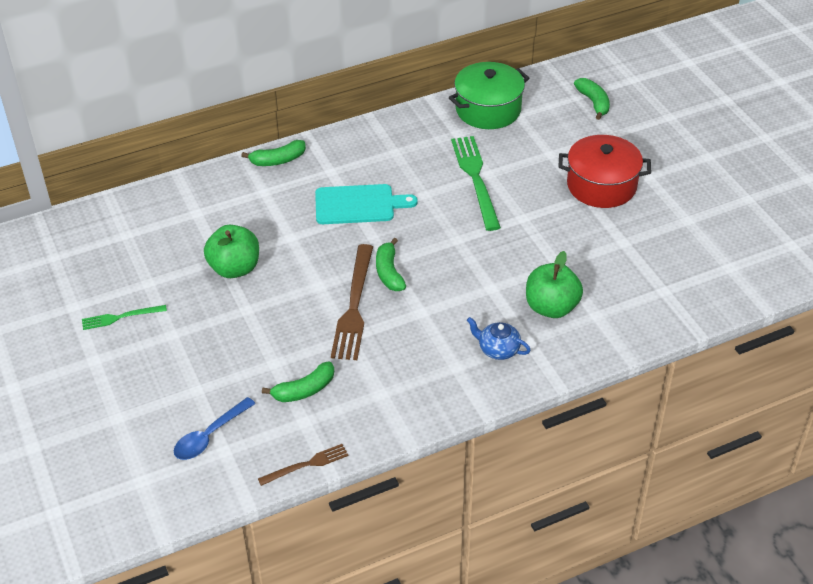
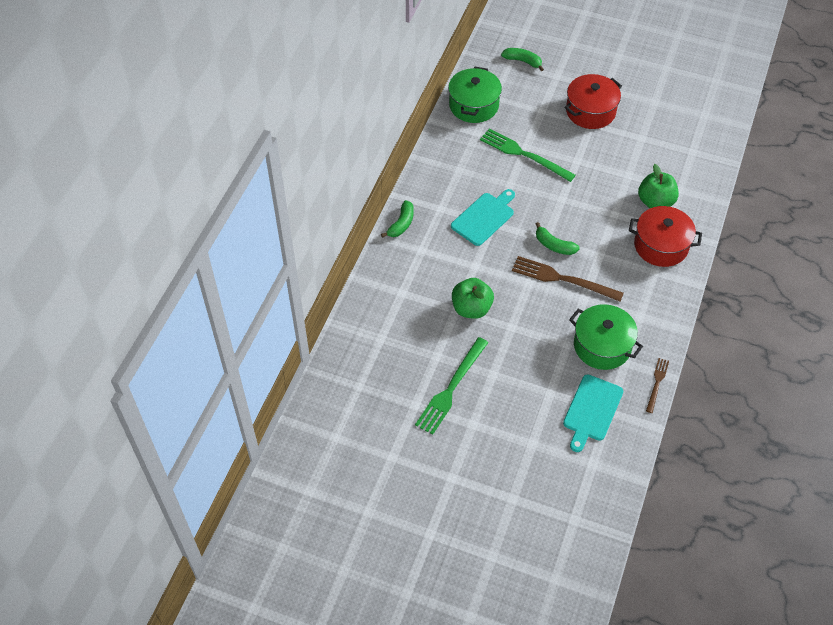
camera: 45 degrees left, 10 degrees up
(121, 317) = (451, 388): green fork -> green fork, size x1.85
(210, 436) = (591, 410): blue spoon -> turquoise cutting board
(304, 390) = (602, 346): green banana -> green pot
(354, 306) = (563, 279): brown fork -> brown fork turned 150 degrees clockwise
(498, 349) = (661, 245): blue teapot -> red pot

